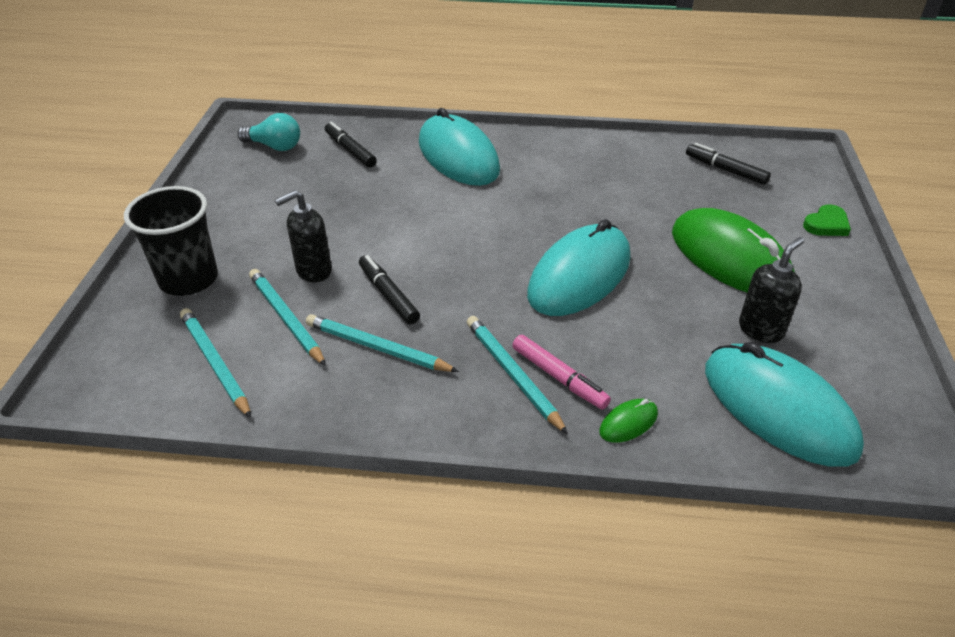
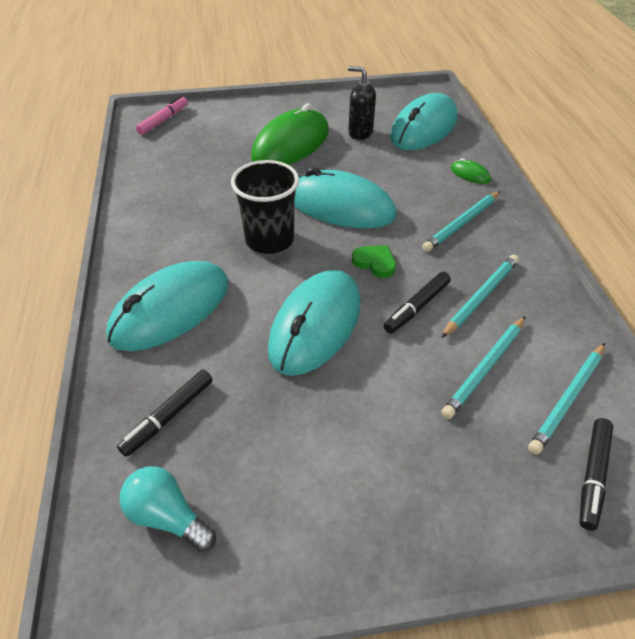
camera: 105 degrees left, 5 degrees up
(189, 279) = (479, 482): black cup -> black cup (269, 240)
(274, 146) = (167, 516): turquoise light bulb -> turquoise light bulb turned 60 degrees counterclockwise
(313, 271) = (412, 371): black soap dispenser -> none
(377, 347) = (481, 297): turquoise pencil -> turquoise pencil turned 150 degrees counterclockwise
(399, 227) = (315, 325): none -> turquoise mouse
(559, 378) = (451, 203): pink marker -> pink marker (164, 120)
(725, 170) = (170, 148): black marker -> black marker (592, 476)
(826, 224) = (236, 110): green heart -> green heart (375, 262)

